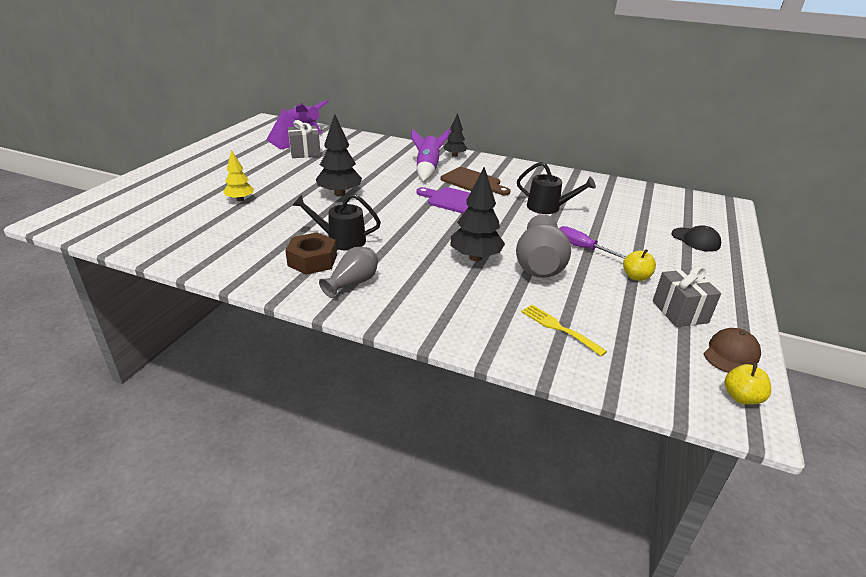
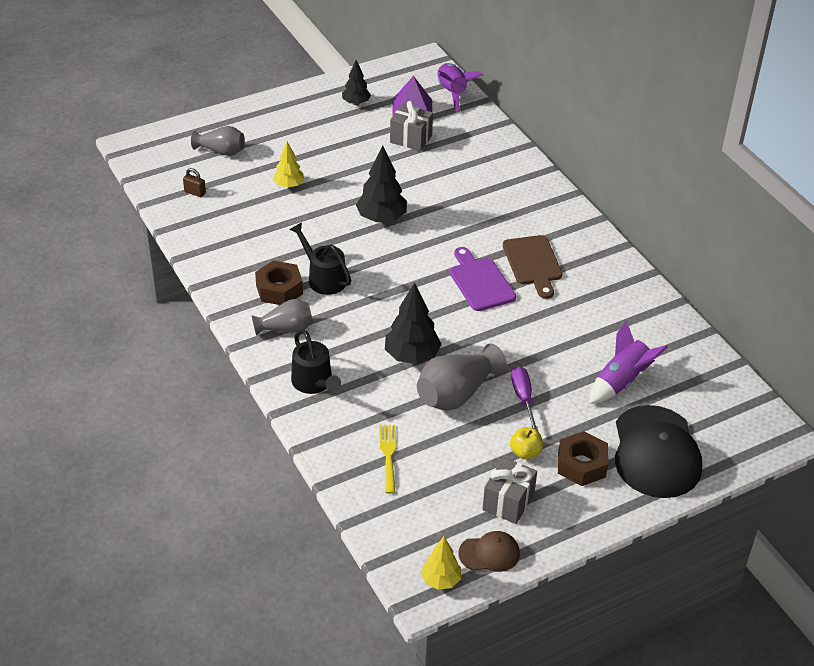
camera: 40 degrees right, 10 degrees up
(153, 199) = (221, 151): none -> grey vase
(154, 229) = (195, 192): none -> brown padlock
(427, 169) = (508, 222): purple rocket -> purple rocket (621, 381)
(454, 155) = (567, 213): black tree -> black tree (356, 103)
(548, 207) = (563, 336): black watering can -> black watering can (314, 383)
(675, 266) = (581, 465): none -> brown nut
(695, 240) = (656, 452): black cap -> black cap, size x2.04
(741, 397) = (441, 580): yellow apple -> yellow tree

